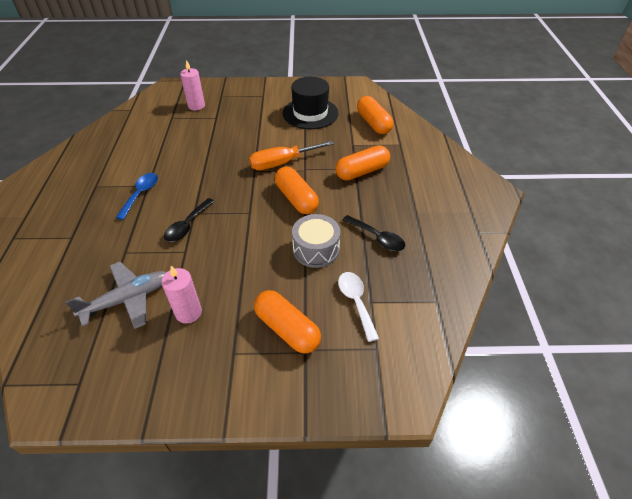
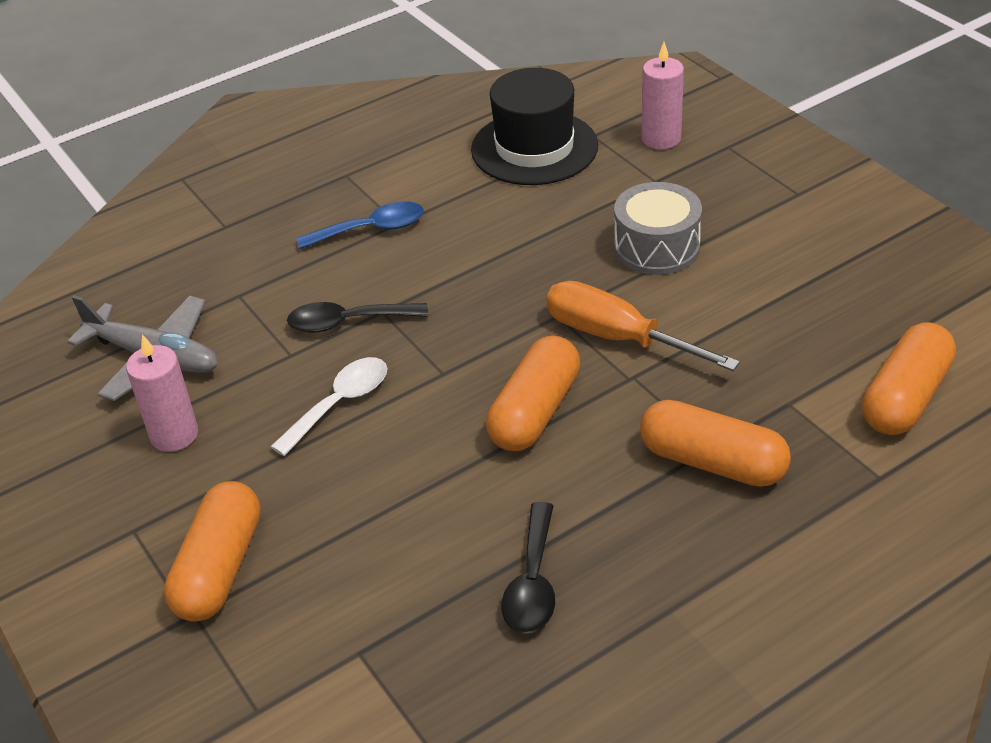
camera: 60 degrees right, 5 degrees down
(310, 113) = (821, 287): black hat -> black hat (534, 148)
(316, 249) = (426, 509): grey drum -> grey drum (656, 247)
(356, 302) = (342, 630): white spoon -> white spoon (340, 404)

